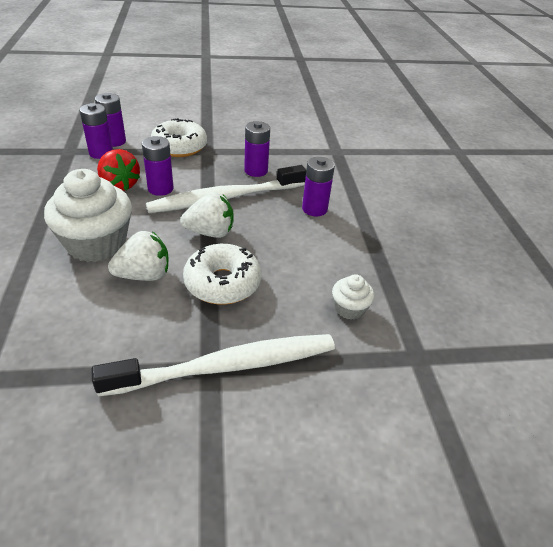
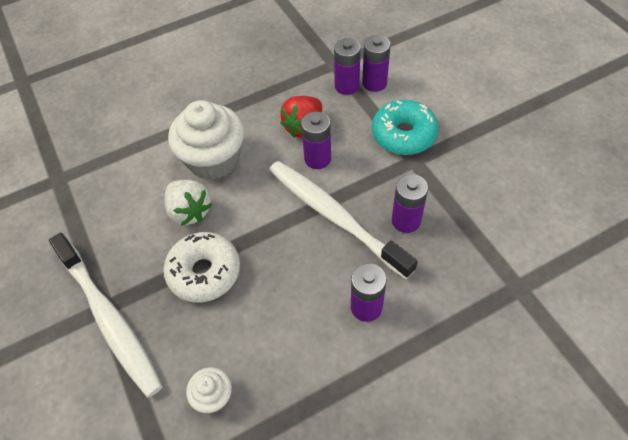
camera: 75 degrees right, 15 degrees up
(179, 147) = (403, 134): white donut -> turquoise donut
(210, 232) = (271, 230): white strawberry -> none

